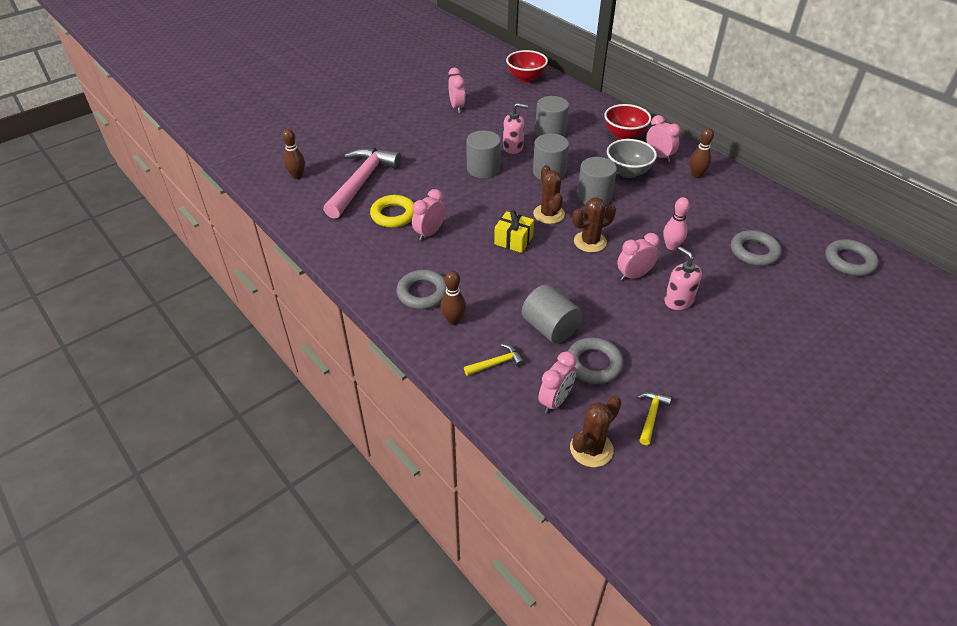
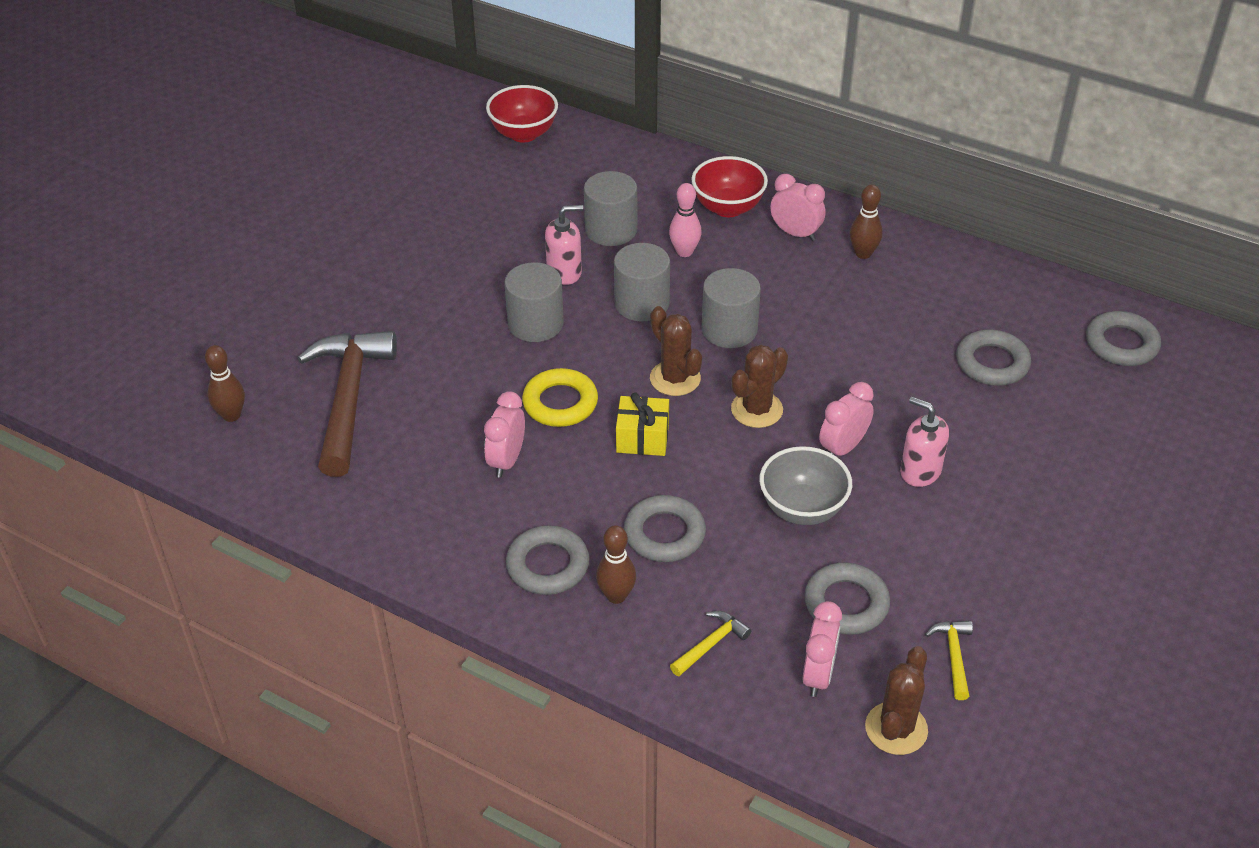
camera: 20 degrees left, 0 degrees up
(362, 182) = (349, 399): pink hammer -> brown hammer
(393, 215) = (433, 444): yellow ring -> yellow ring (560, 403)
(457, 107) = (435, 217): pink clock -> none
(500, 294) = (664, 534): none -> grey ring
(550, 328) = (761, 566): grey cylinder -> none
(628, 172) = (761, 273): grey bowl -> grey bowl (802, 509)
(671, 246) = (875, 385): pink bowling pin -> pink bowling pin (684, 252)

